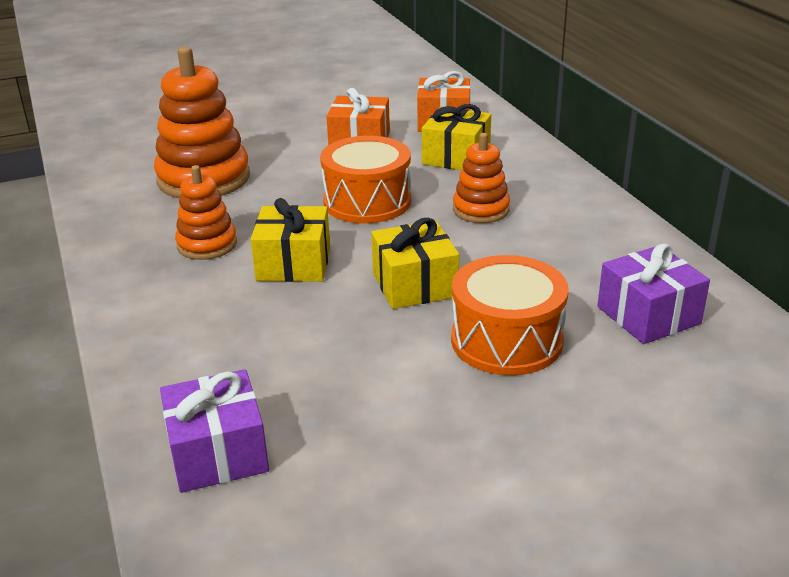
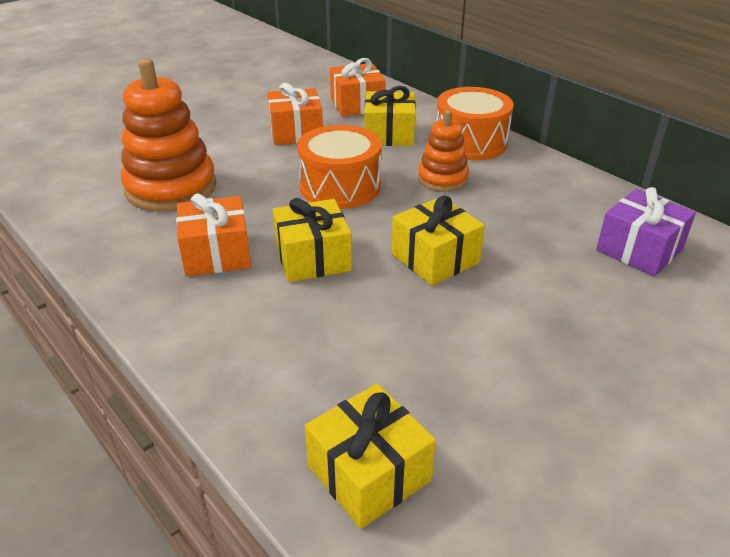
camera: 20 degrees left, 5 degrees up
(207, 244) = (216, 254): orange stacking toy -> orange gift
(218, 453) = (369, 473): purple gift -> yellow gift
(506, 340) = (547, 295): orange drum -> orange drum (470, 142)

